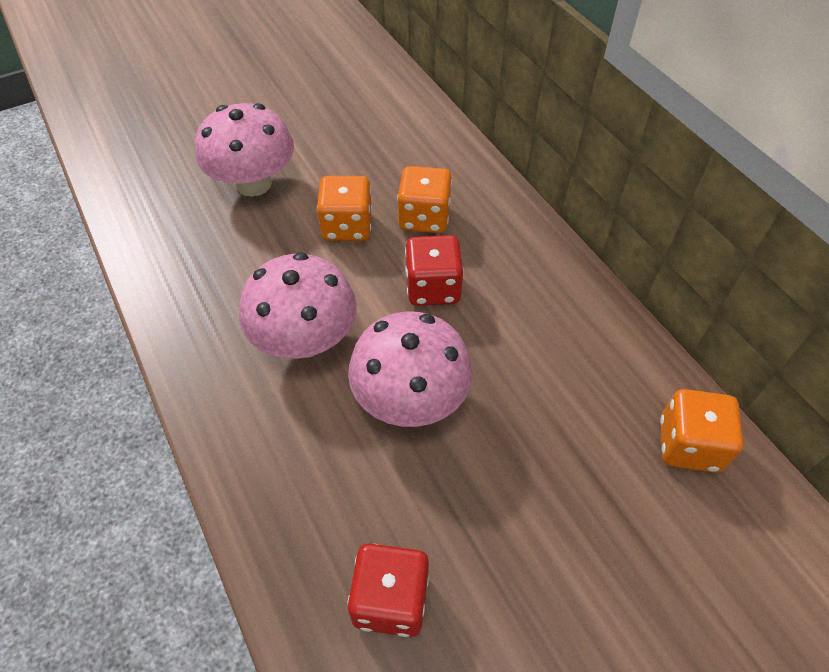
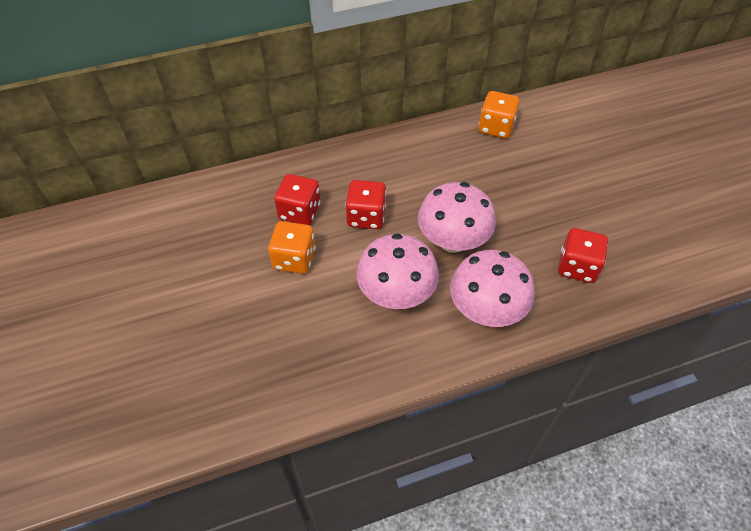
camera: 80 degrees left, 0 degrees up
(253, 183) = (224, 320): pink mushroom -> pink mushroom (486, 310)
(424, 218) = (299, 212): orange dice -> red dice

